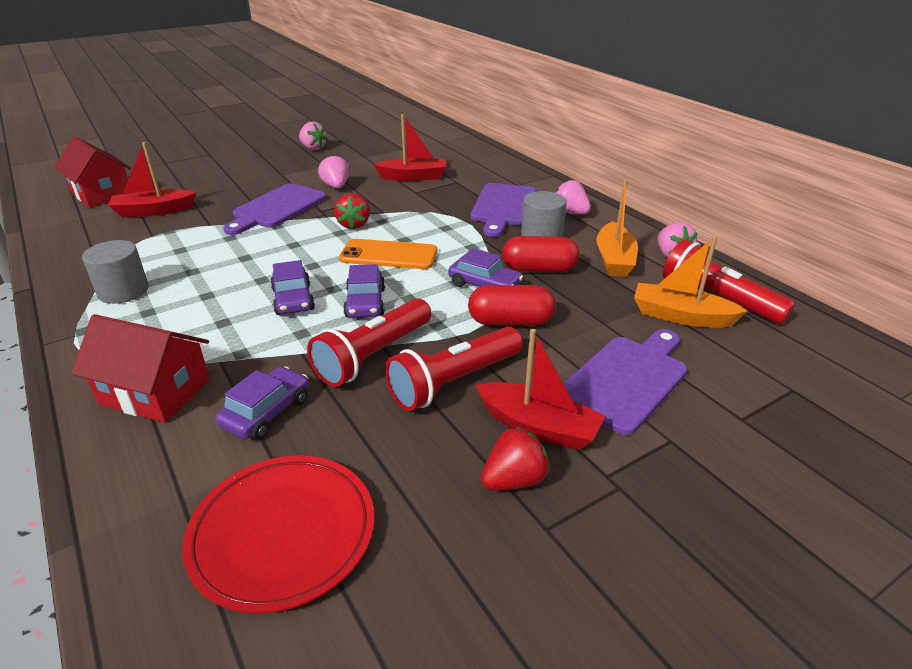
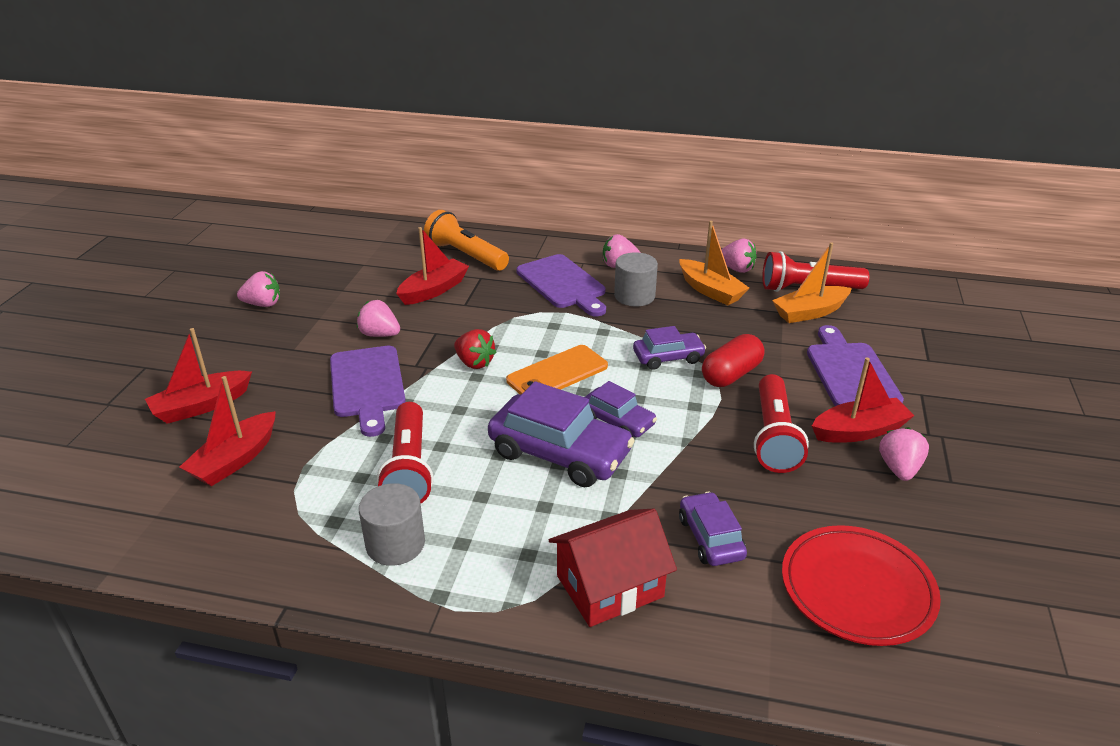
camera: 45 degrees left, 0 degrees up
(102, 194) = (113, 478): red house -> none
(192, 181) = (201, 406): none -> red boat
(293, 299) = (560, 453): purple car -> purple car, size x1.76
(373, 355) = (697, 454): red flashlight -> red flashlight (409, 468)
(472, 166) = (466, 255): none -> orange flashlight
(514, 480) = (899, 469): red strawberry -> pink strawberry
(539, 269) = (679, 325): red capsule -> none

